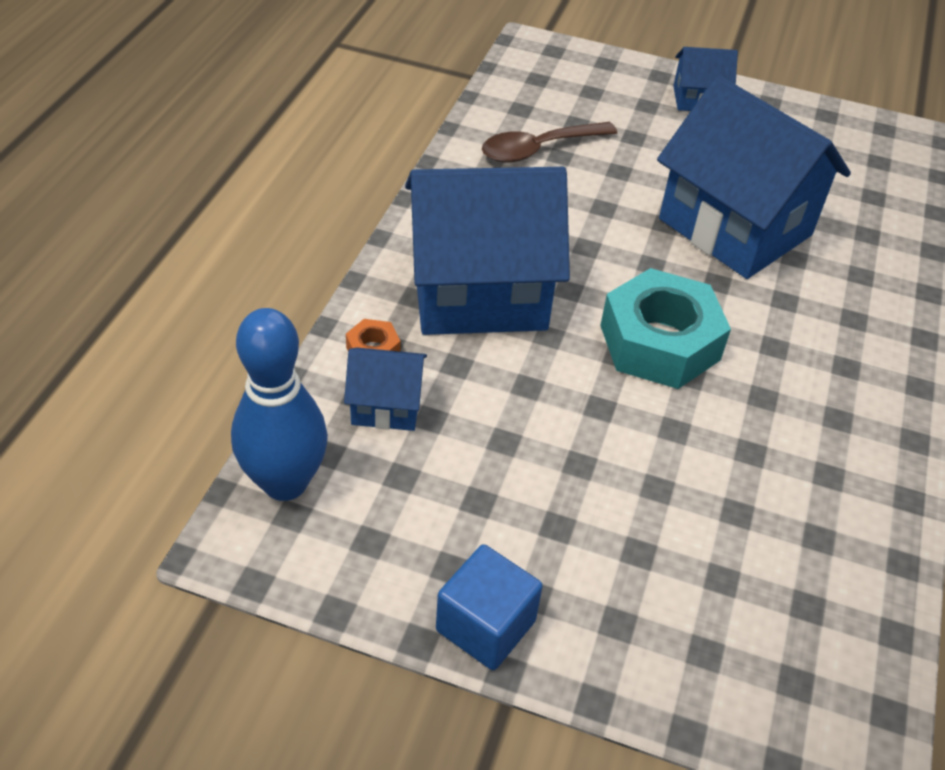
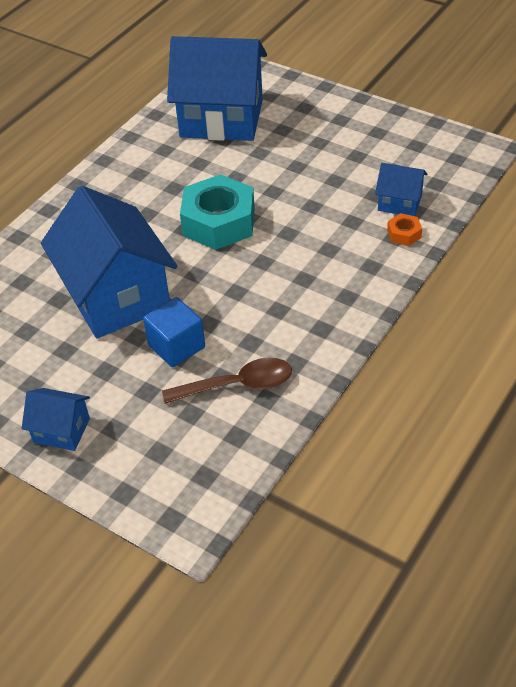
camera: 160 degrees left, 0 degrees up
(285, 483) = (460, 172): blue bowling pin -> none
(479, 292) = (325, 264): blue house -> blue house (221, 118)
(485, 625) = (366, 111): blue cube -> blue cube (176, 346)

